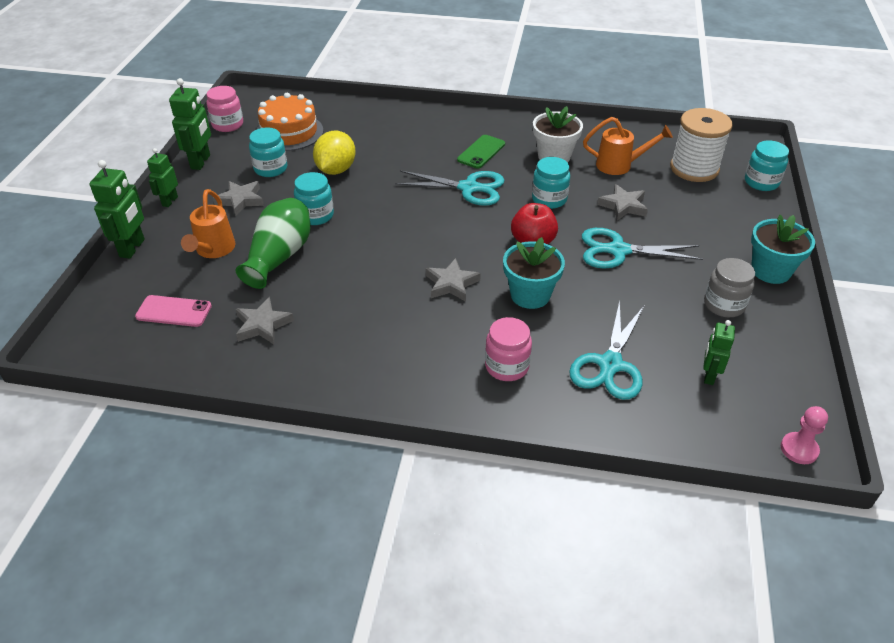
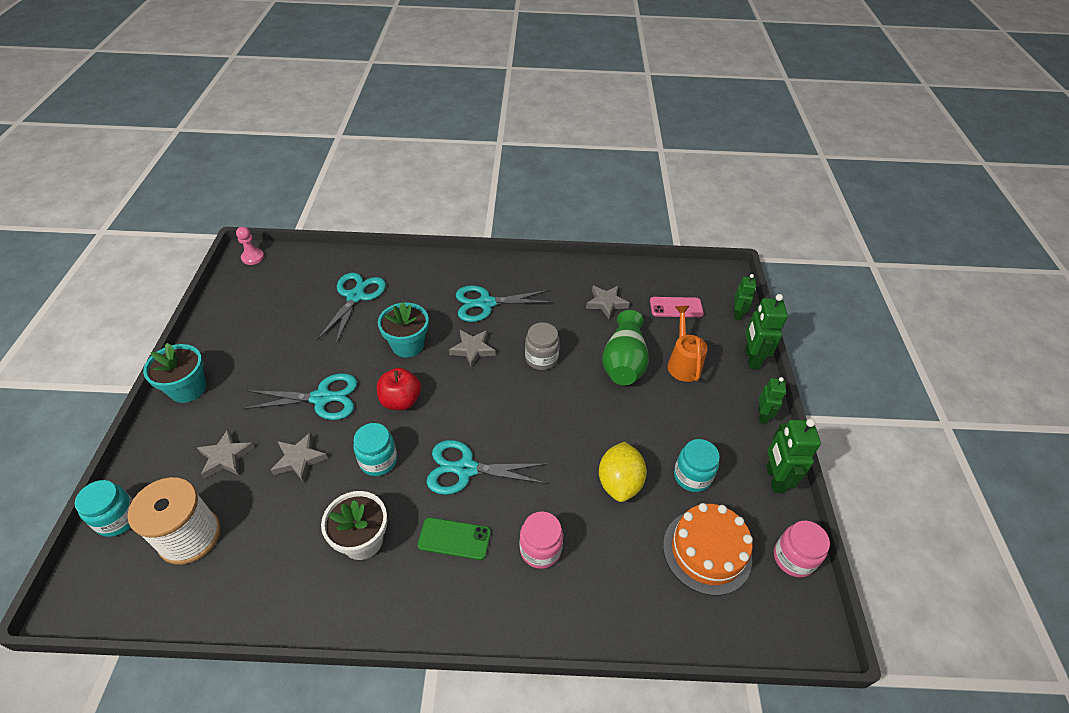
camera: 170 degrees right, 5 degrees up
(241, 200) = (695, 424): grey star -> grey star (226, 457)
(315, 215) = (613, 412): turquoise jar -> none
(426, 338) = (486, 303): none -> turquoise scissors
(481, 152) = (454, 538): green phone -> green phone turned 75 degrees clockwise
(507, 366) = (428, 289): pink jar -> pink jar (540, 549)
(620, 165) = (282, 532): orange watering can -> none
(709, 375) = (288, 295): green robot -> green robot (737, 314)
(724, 305) = (249, 350): grey jar -> grey jar (541, 358)

